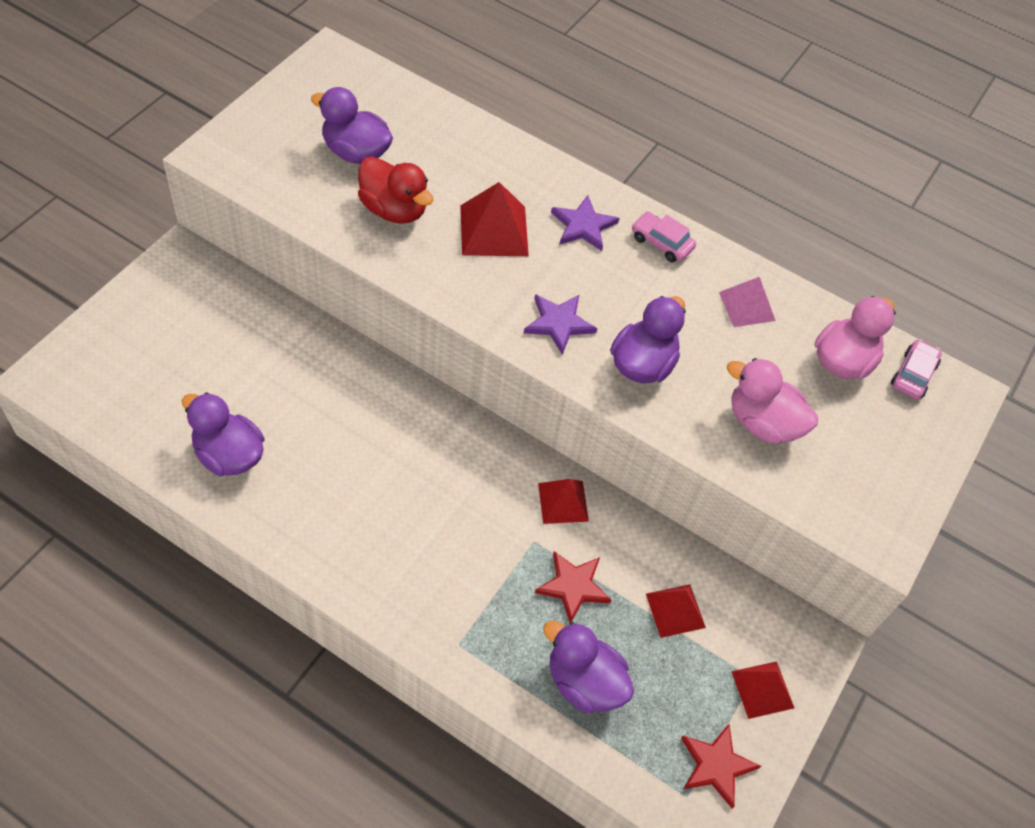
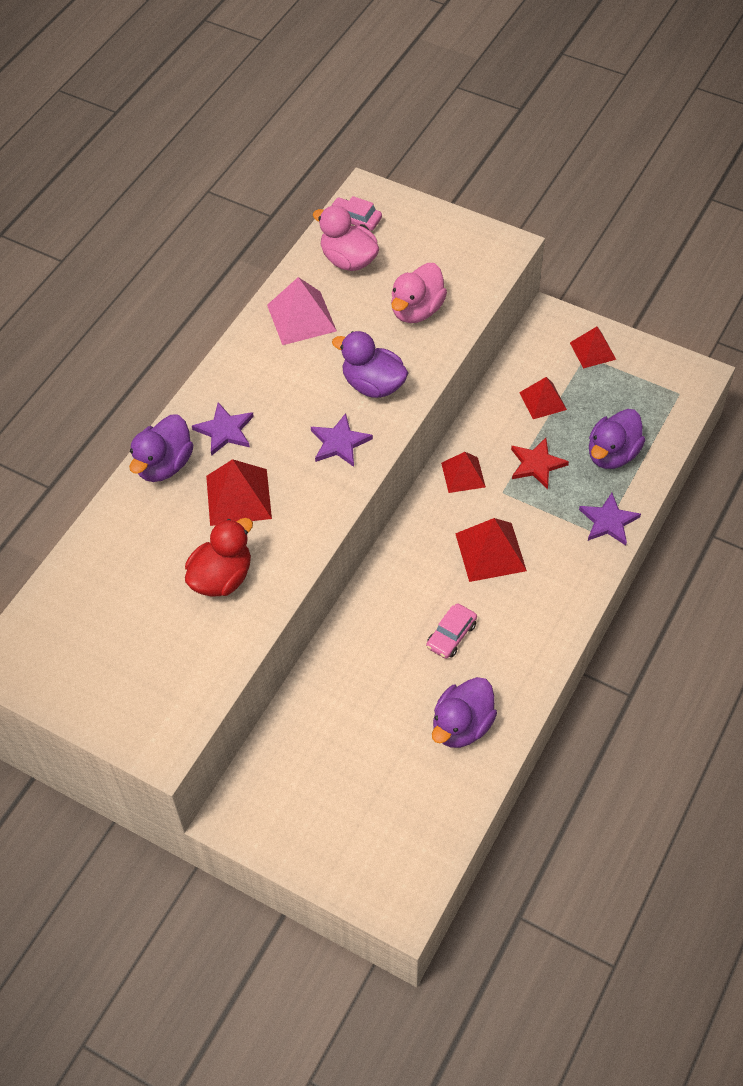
camera: 85 degrees left, 0 degrees up
(355, 152) = (147, 620): purple duck -> purple duck (164, 465)
(449, 515) = (490, 552): none -> red pyramid
(477, 657) = (608, 521): none -> purple star
(661, 243) = (238, 374): pink car -> pink car (451, 635)
(716, 765) = (654, 377): red star -> none
(747, 306) = (301, 317): pink pyramid -> pink pyramid, size x1.50

